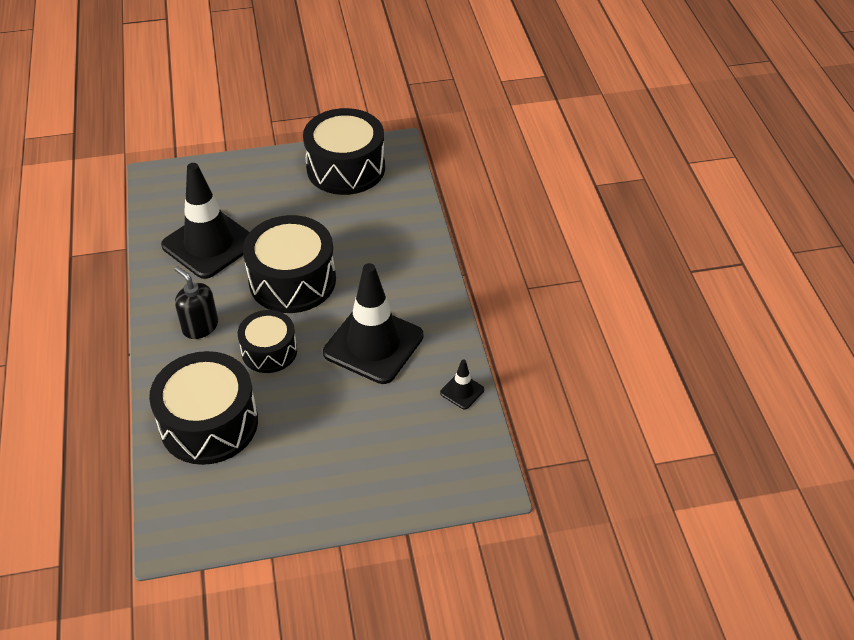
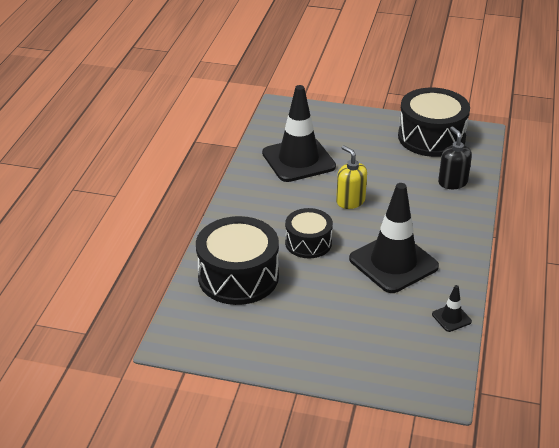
camera: 25 degrees right, 10 degrees down
(200, 326) = (264, 211): black soap dispenser -> black soap dispenser (452, 182)
(292, 280) = (350, 201): black drum -> yellow soap dispenser

